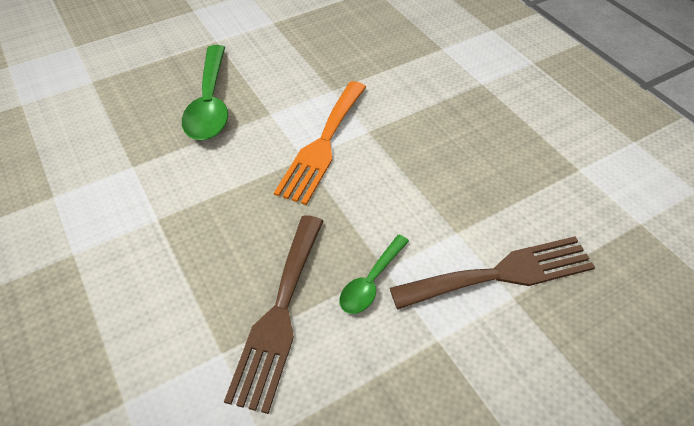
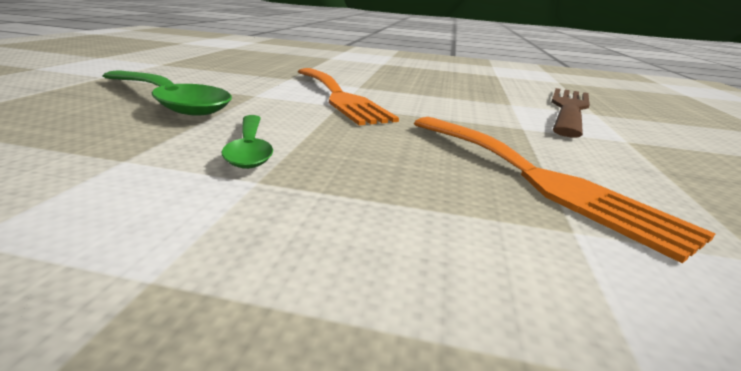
camera: 50 degrees left, 25 degrees down
(279, 313) = (535, 177): brown fork -> orange fork
(371, 281) = (533, 135): green spoon -> green spoon (250, 149)

